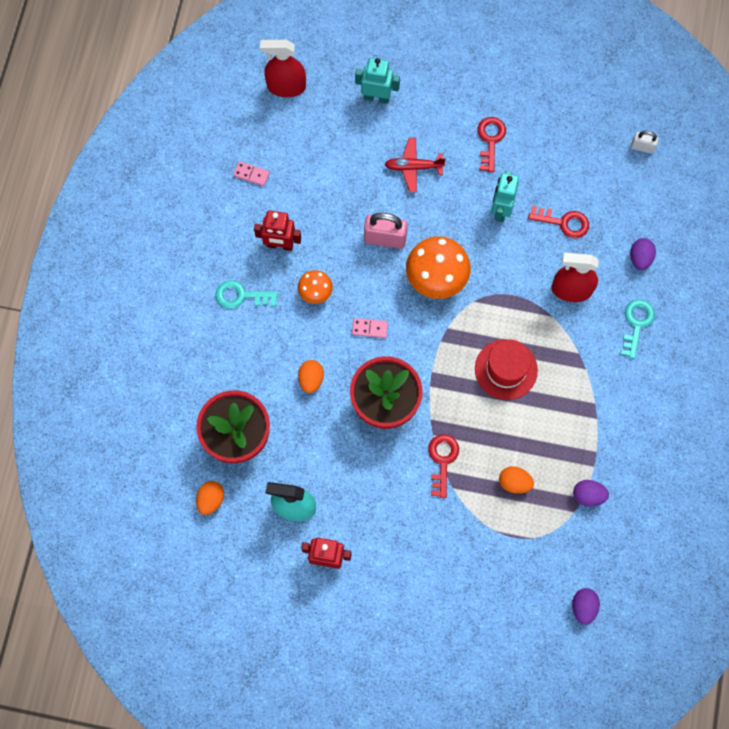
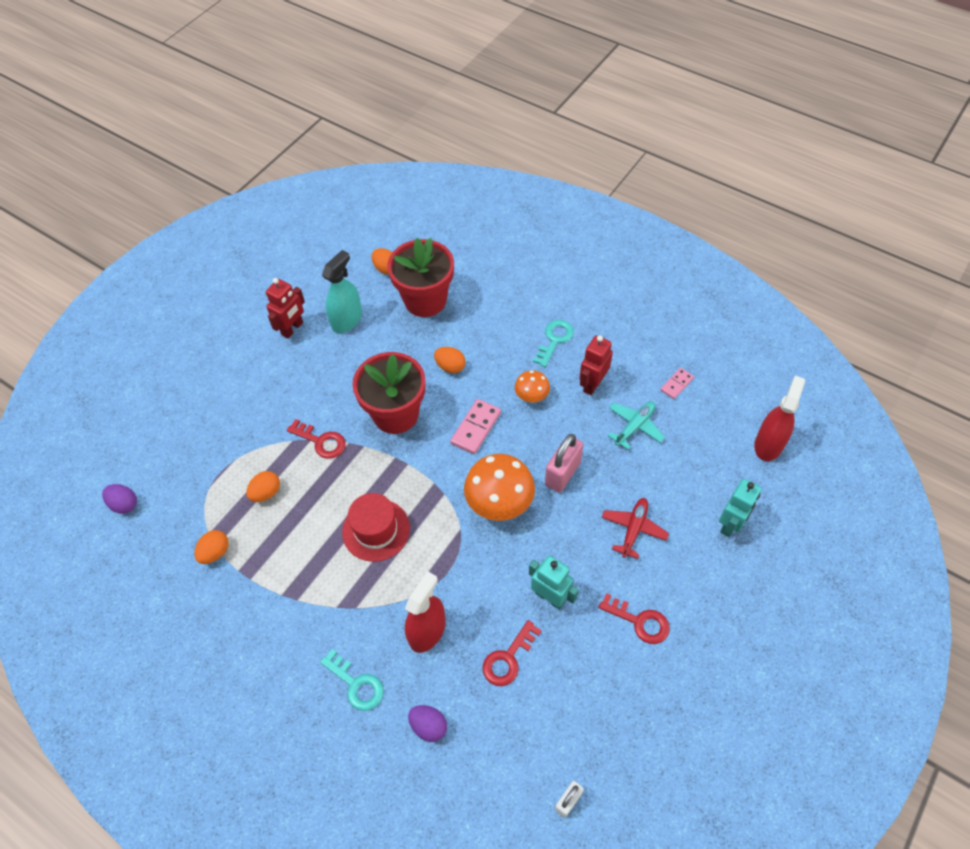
camera: 115 degrees right, 15 degrees down
(312, 196) = (635, 426): none -> turquoise plane
(369, 328) = (476, 428): pink domino -> pink domino, size x1.61
(588, 495) = (215, 552): purple egg -> orange egg

